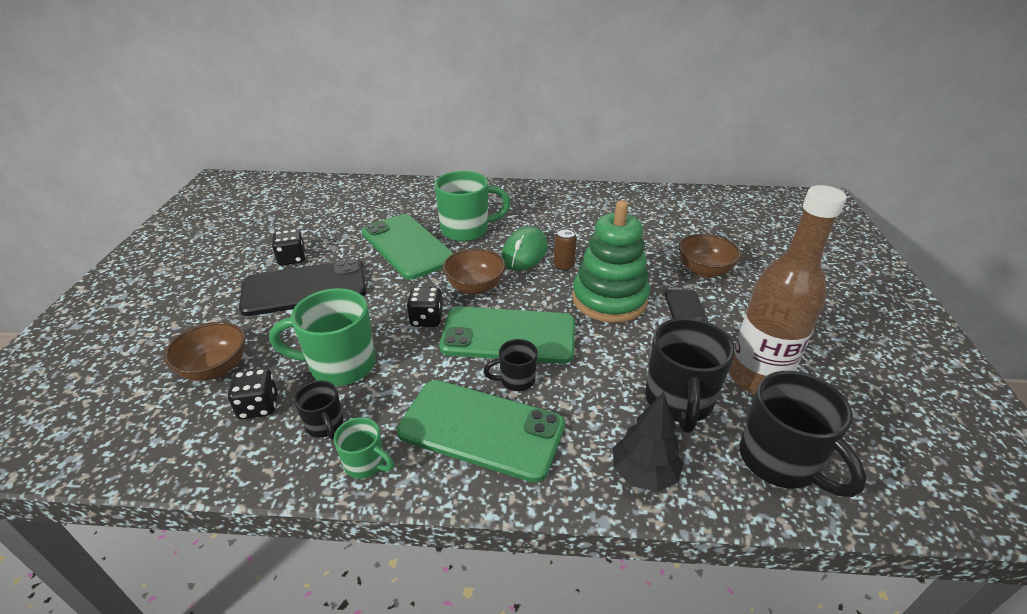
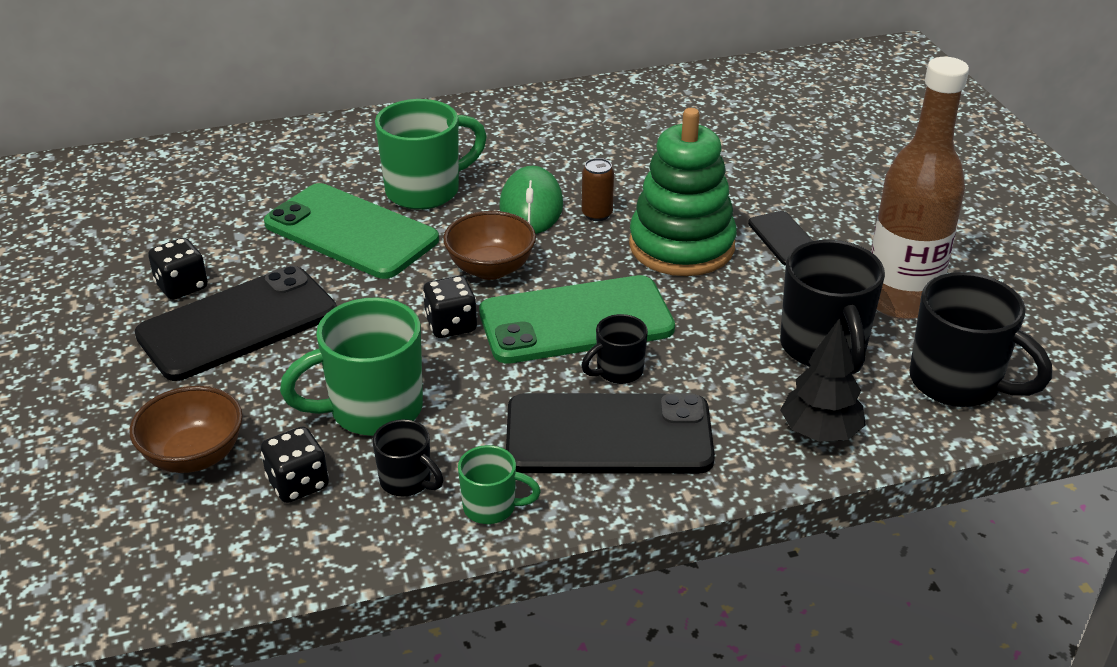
camera: 20 degrees left, 0 degrees up
(481, 429) = (608, 435): green phone -> black phone
(704, 271) = (785, 183): brown bowl -> none

